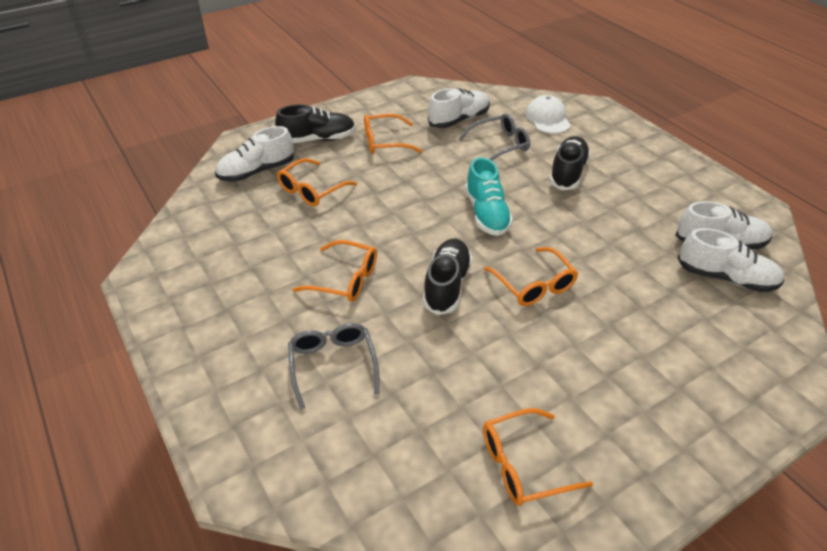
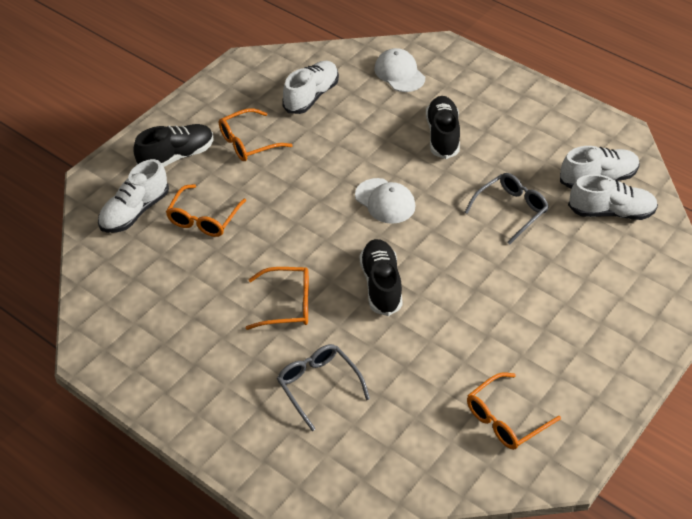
camera: 20 degrees left, 5 degrees up
(486, 214) = (385, 201): turquoise shoe -> white cap
(500, 145) = (365, 118): grey glasses -> grey glasses (510, 210)
(534, 285) = (456, 263): orange glasses -> none

